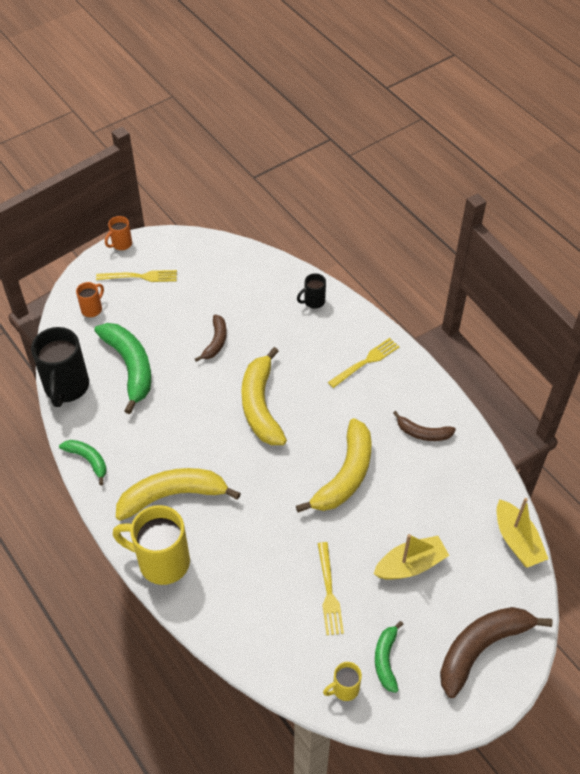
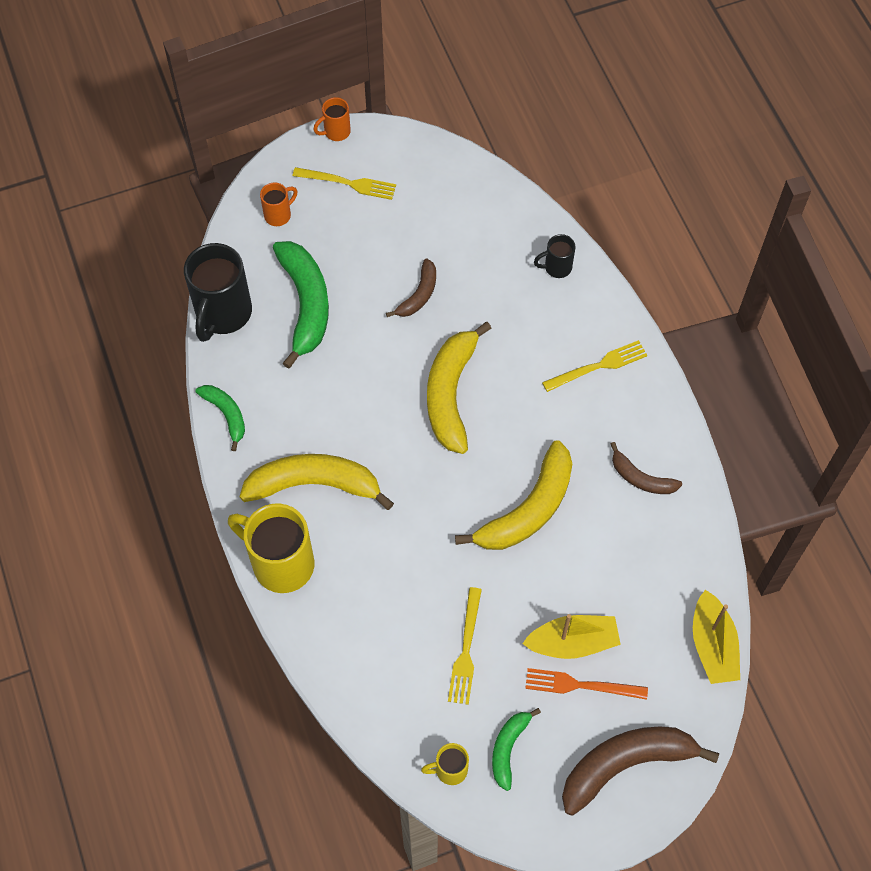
camera: 15 degrees right, 10 degrees up
(427, 596) = (580, 685): none -> orange fork

